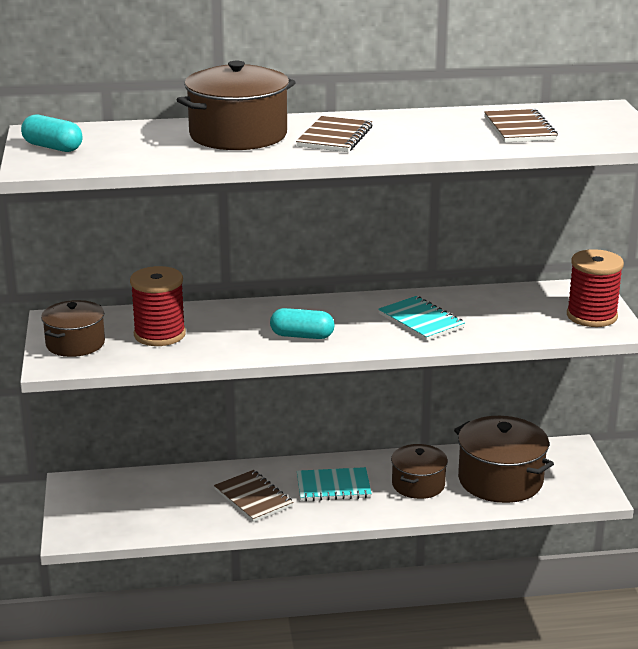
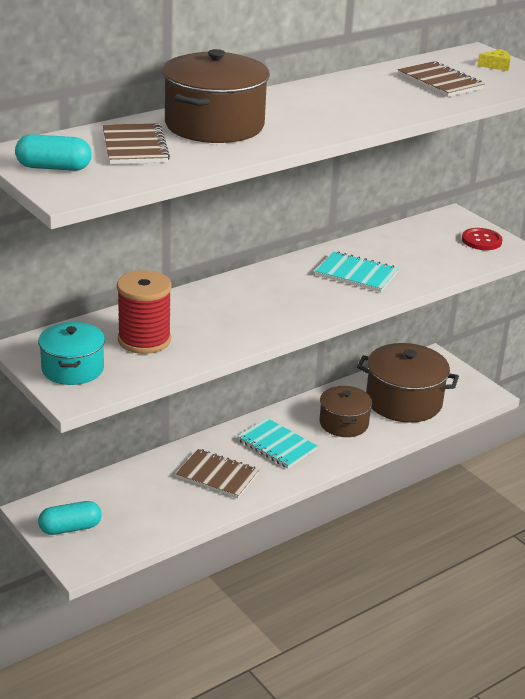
camera: 30 degrees left, 5 degrees up
(75, 344) = (72, 369): brown pot -> turquoise pot
(302, 336) = (273, 311): turquoise capsule -> turquoise capsule (70, 528)
(333, 487) = (276, 445): turquoise notebook -> turquoise notebook turned 75 degrees clockwise
(335, 137) = (302, 114): brown notebook -> brown notebook (135, 147)
(591, 316) = (481, 240): red spool -> red button
(607, 122) = (496, 66): none -> yellow cheese

